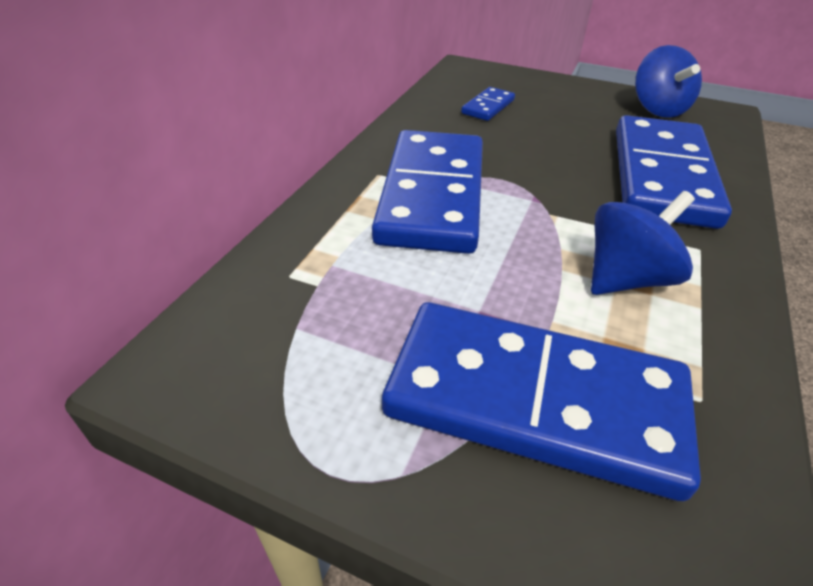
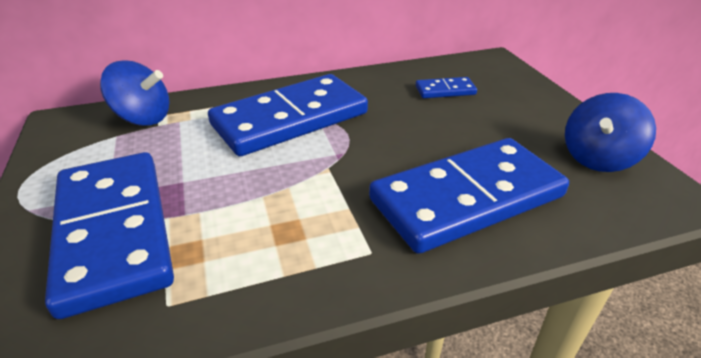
camera: 50 degrees right, 5 degrees down
(626, 278) = (281, 227): blue spinning top -> blue spinning top (143, 118)

